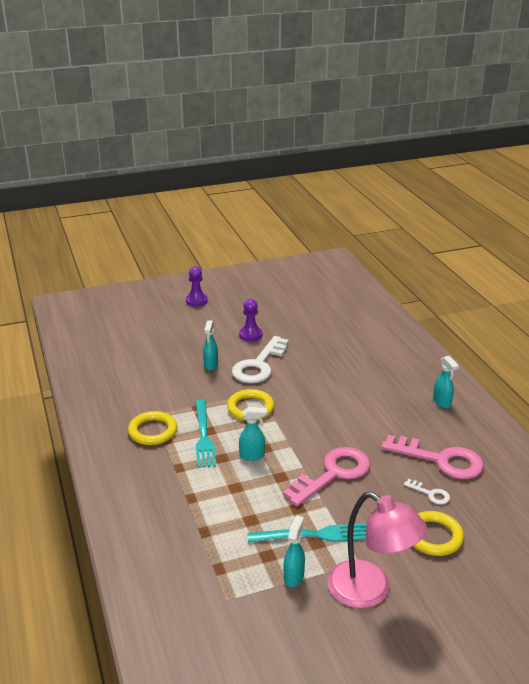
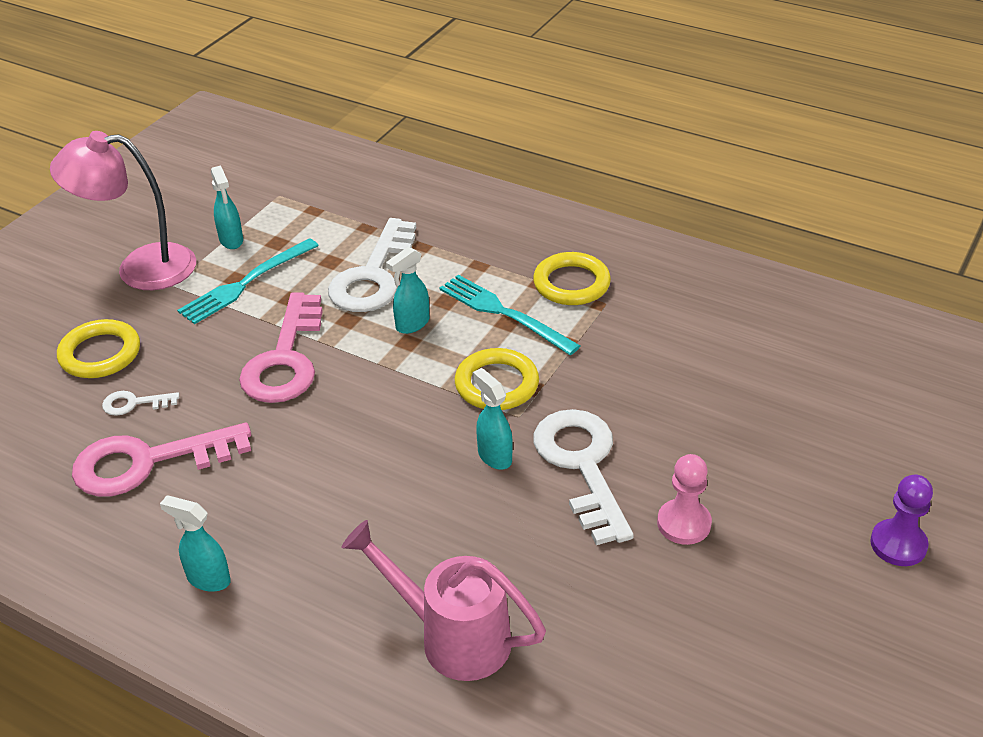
camera: 140 degrees right, 10 degrees up
(210, 365) = (651, 418): turquoise spray bottle -> turquoise spray bottle (494, 456)
(238, 495) = (373, 275): none -> white key
(250, 335) = (684, 523): purple pawn -> pink pawn
(365, 347) = (453, 637): none -> pink watering can

